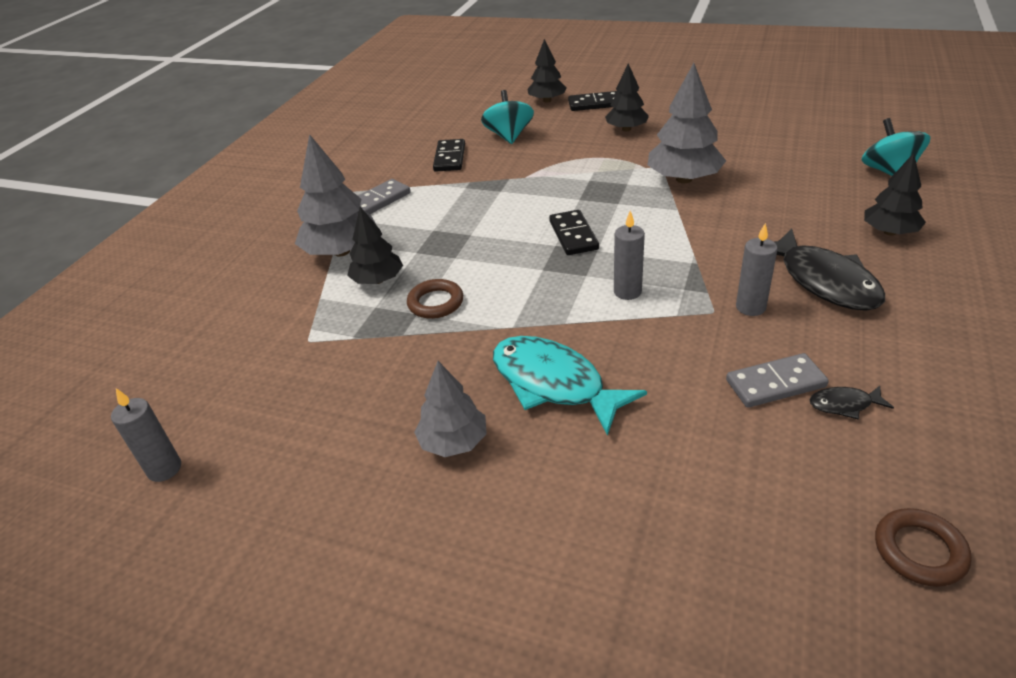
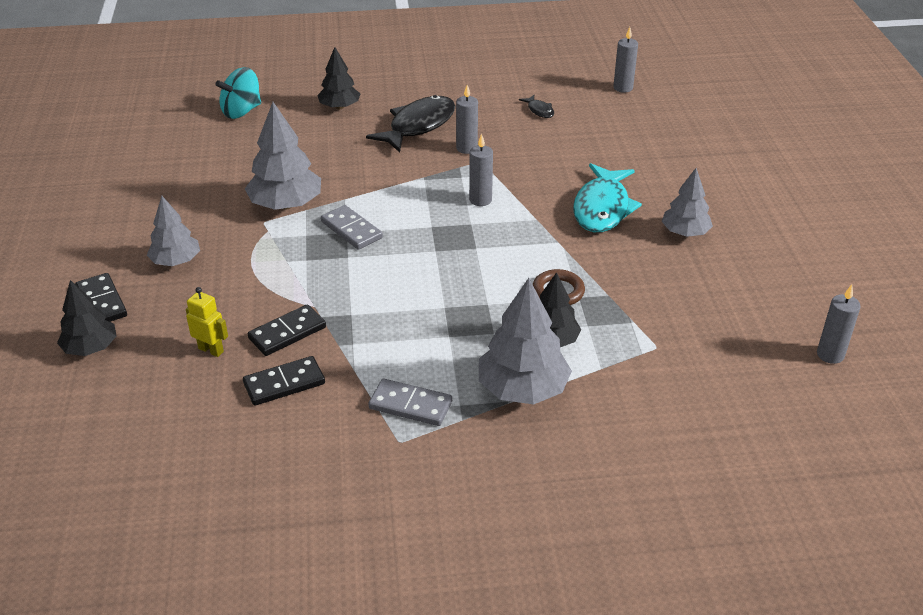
camera: 120 degrees left, 0 degrees up
(509, 136) = (211, 350): turquoise spinning top -> yellow robot
(573, 235) = (414, 245): black domino -> black domino (287, 333)
(626, 129) = (176, 261): black tree -> grey tree
(775, 384) = (538, 132): grey domino -> grey domino (351, 230)
(919, 551) = (623, 88): brown ring -> grey candle

